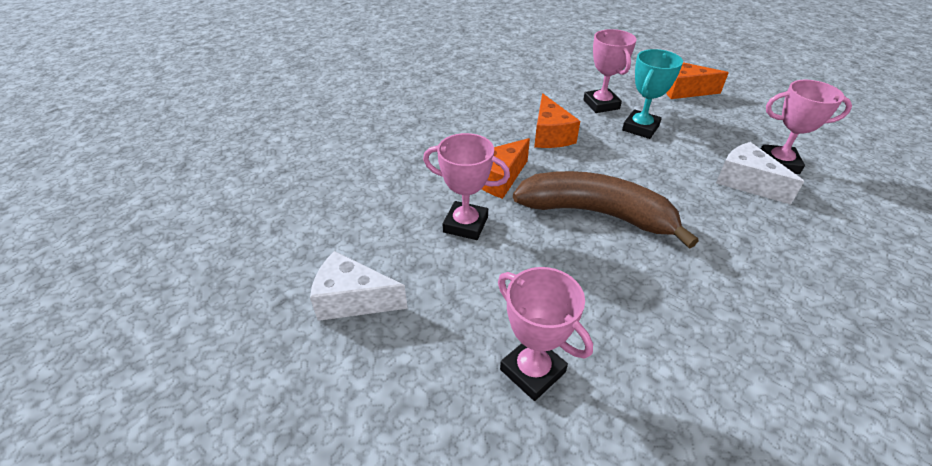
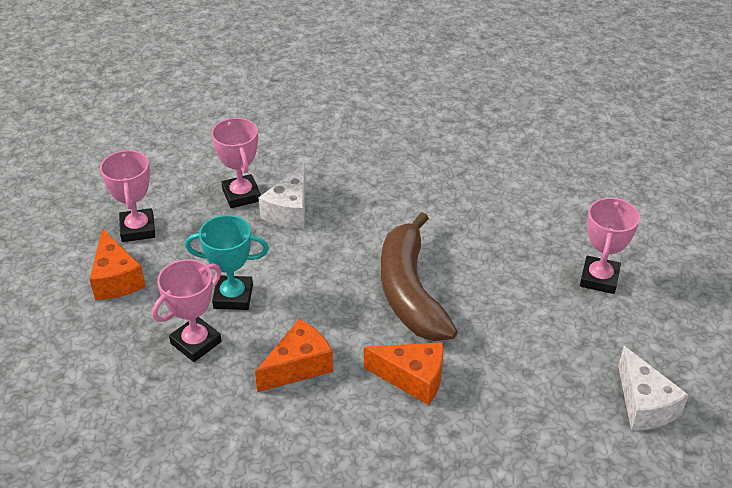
camera: 120 degrees left, 0 degrees up
(465, 224) = (499, 374): pink trophy -> pink trophy (138, 229)

